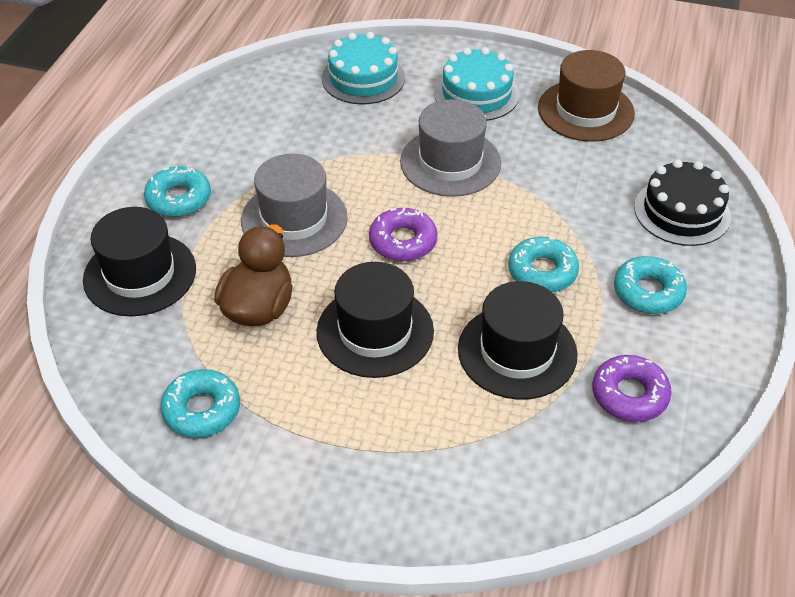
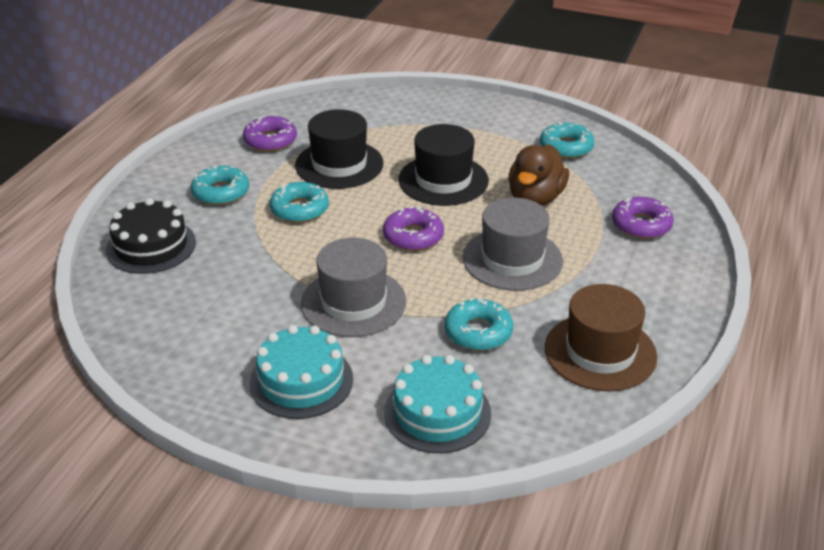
camera: 175 degrees left, 10 degrees down
(140, 274) = (641, 225): black hat -> purple donut
(179, 199) = (628, 283): turquoise donut -> turquoise donut (478, 332)
(585, 110) = (183, 351): brown hat -> brown hat (600, 352)

